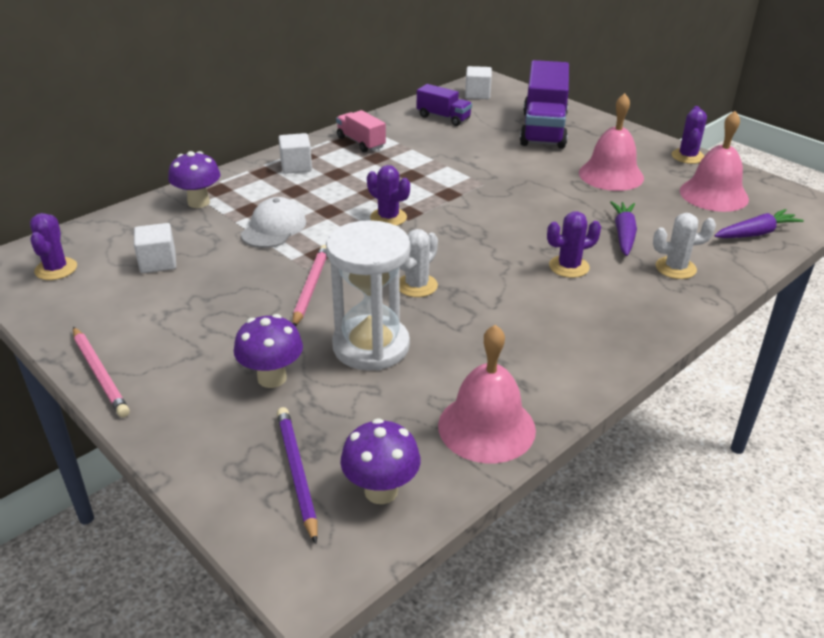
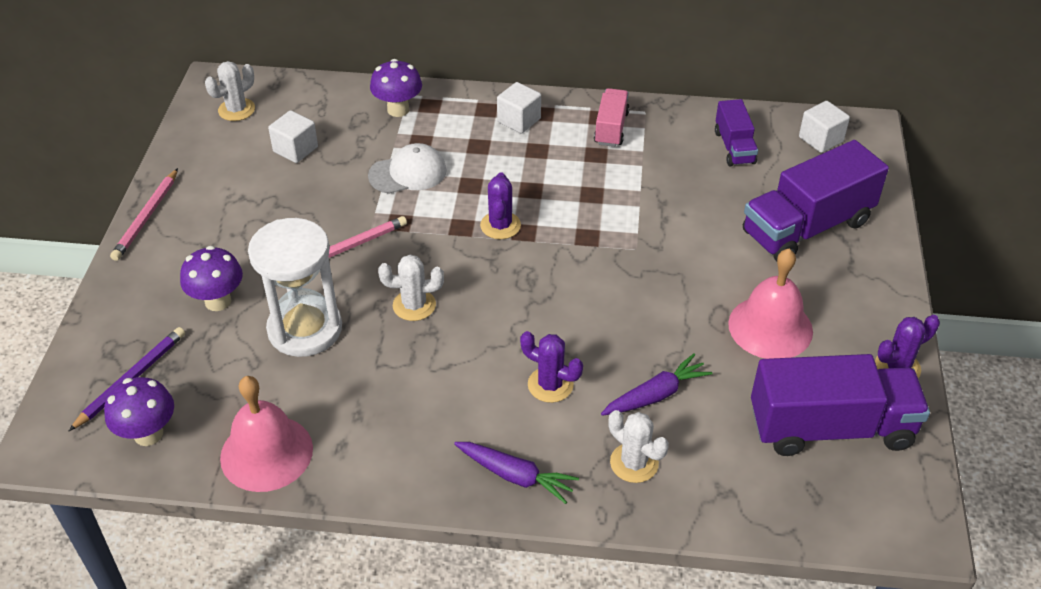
camera: 50 degrees right, 10 degrees up
(56, 269) = (236, 110): purple cactus -> white cactus
(713, 194) = (830, 428): pink bell -> purple truck
(755, 233) = (782, 498): purple carrot -> purple carrot (515, 476)

